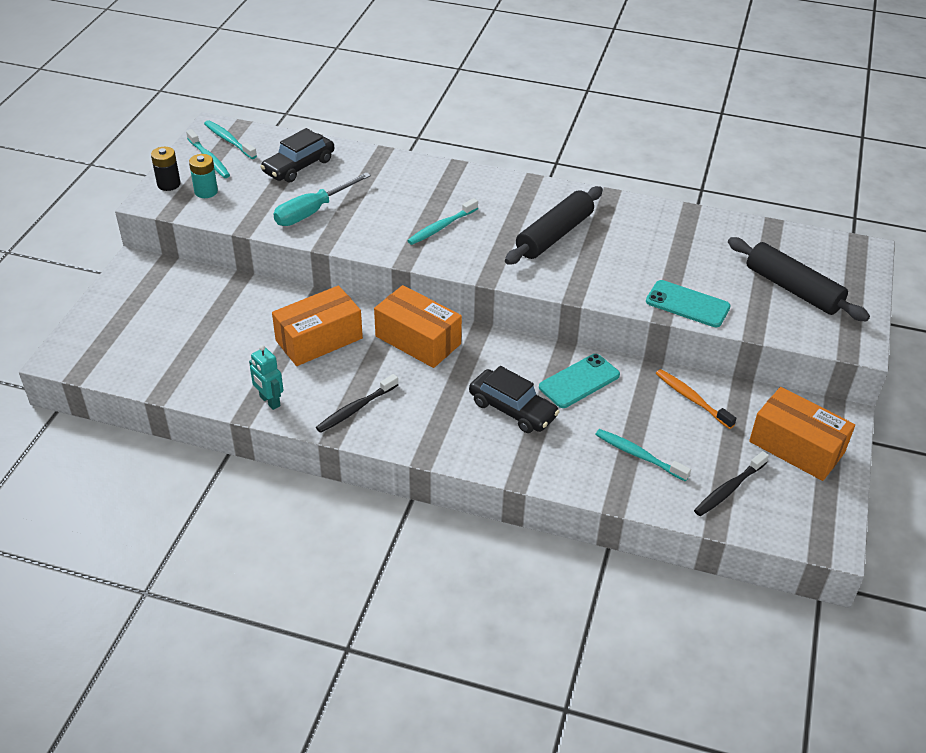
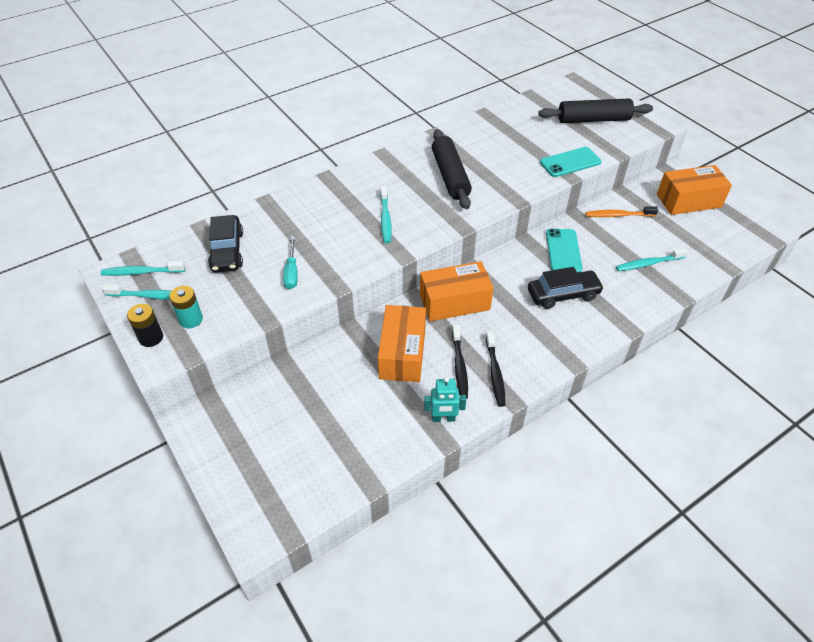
camera: 50 degrees left, 5 degrees up
(312, 211) = (292, 272): turquoise screwdriver -> turquoise screwdriver, size x0.66
(729, 489) = (703, 244): black toothbrush -> black toothbrush (459, 366)

